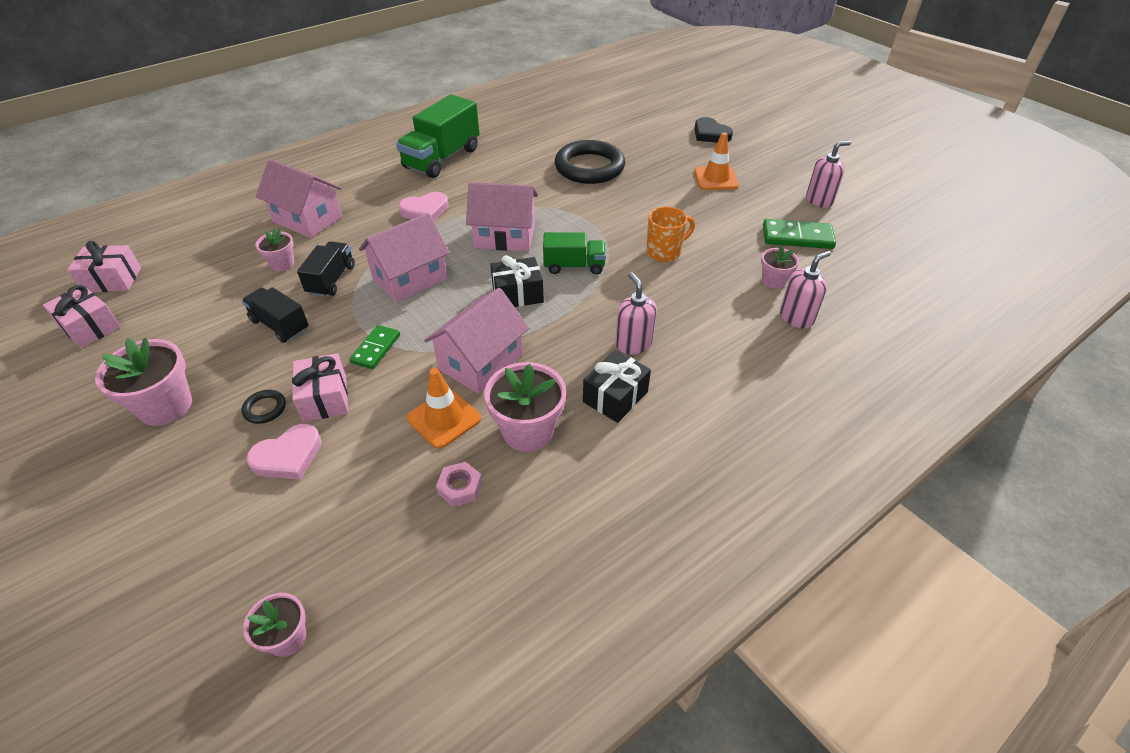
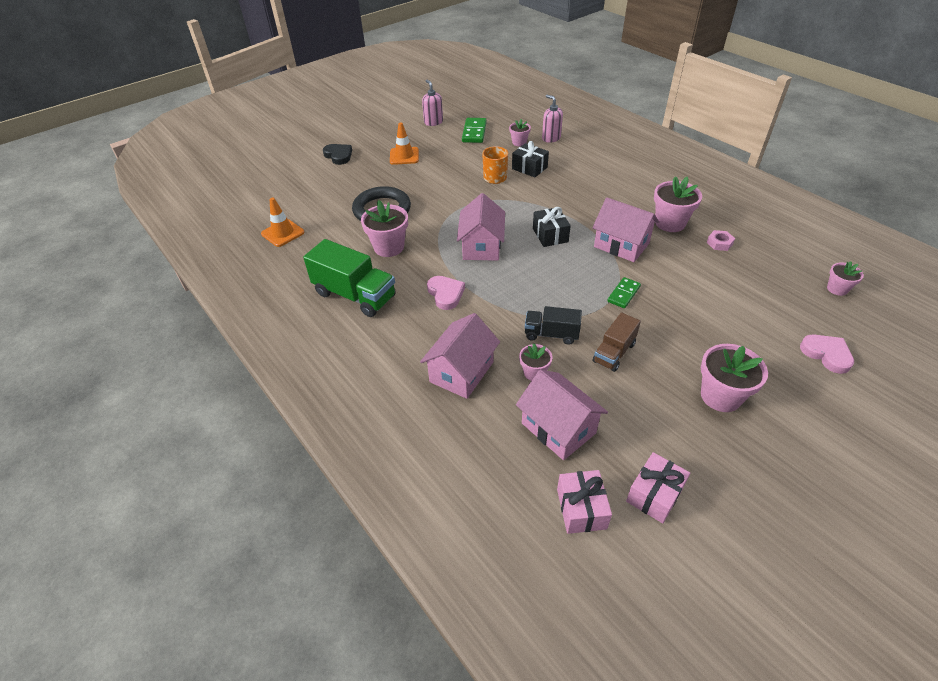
camera: 90 degrees left, 0 degrees up
(265, 409) = (699, 338): black ring -> none
(280, 325) = (614, 352): black truck -> brown truck
(288, 456) = (732, 316): pink heart -> pink heart (826, 354)
(325, 398) = (678, 310): pink gift -> none
(376, 349) = (623, 294): green domino -> green domino turned 75 degrees counterclockwise
(410, 278) = (542, 289): pink house -> pink house (558, 428)
(444, 418) = (674, 255): orange traffic cone -> orange traffic cone (283, 233)
(516, 174) = (389, 247): none -> pink flower pot
(574, 266) = (515, 213): green truck -> none
(615, 397) = (632, 195): black gift -> black gift (529, 168)
(633, 344) = (587, 189): pink soap dispenser -> none
(710, 134) = (338, 156): black heart -> black heart turned 90 degrees counterclockwise

